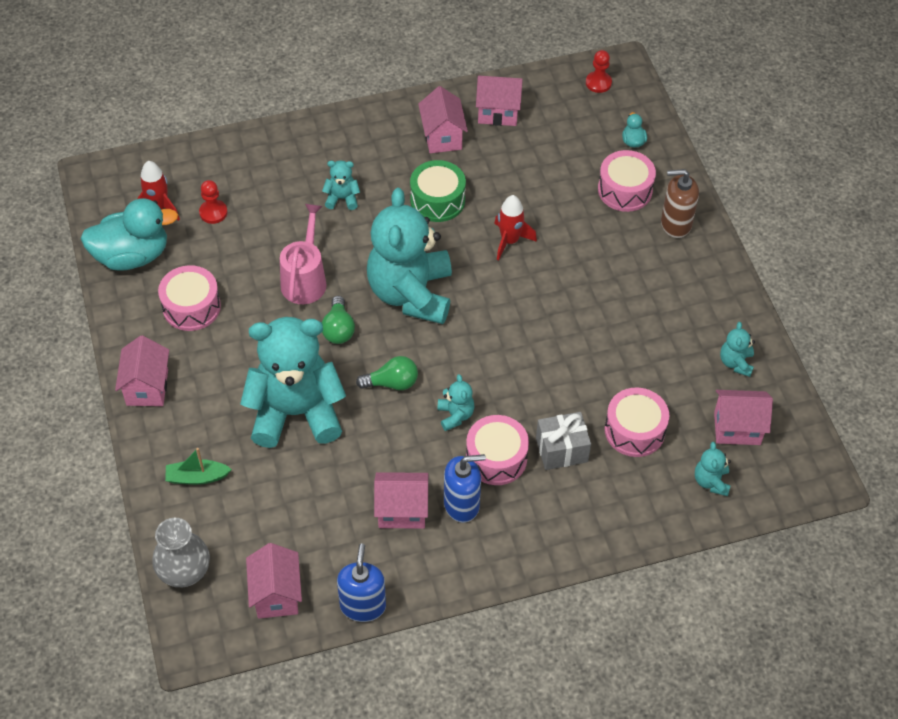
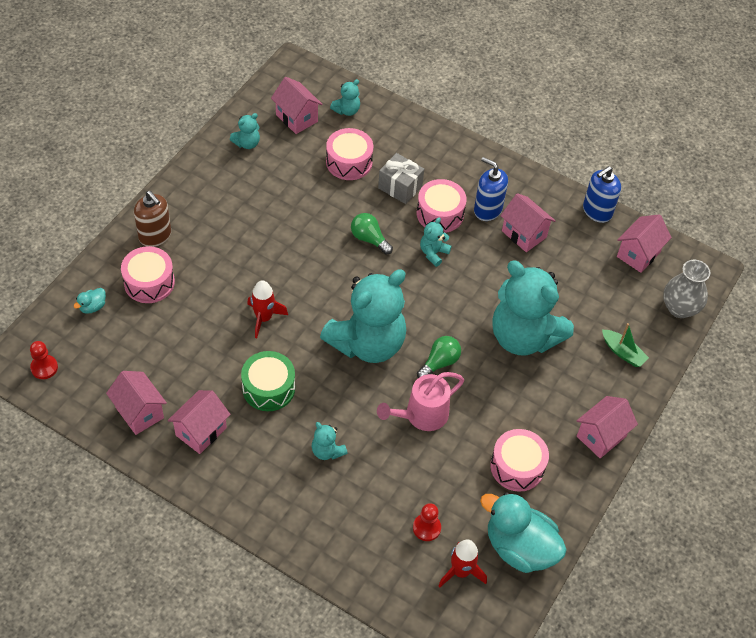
camera: 135 degrees left, 0 degrees up
(392, 383) = (447, 302): green light bulb -> green light bulb (369, 239)

